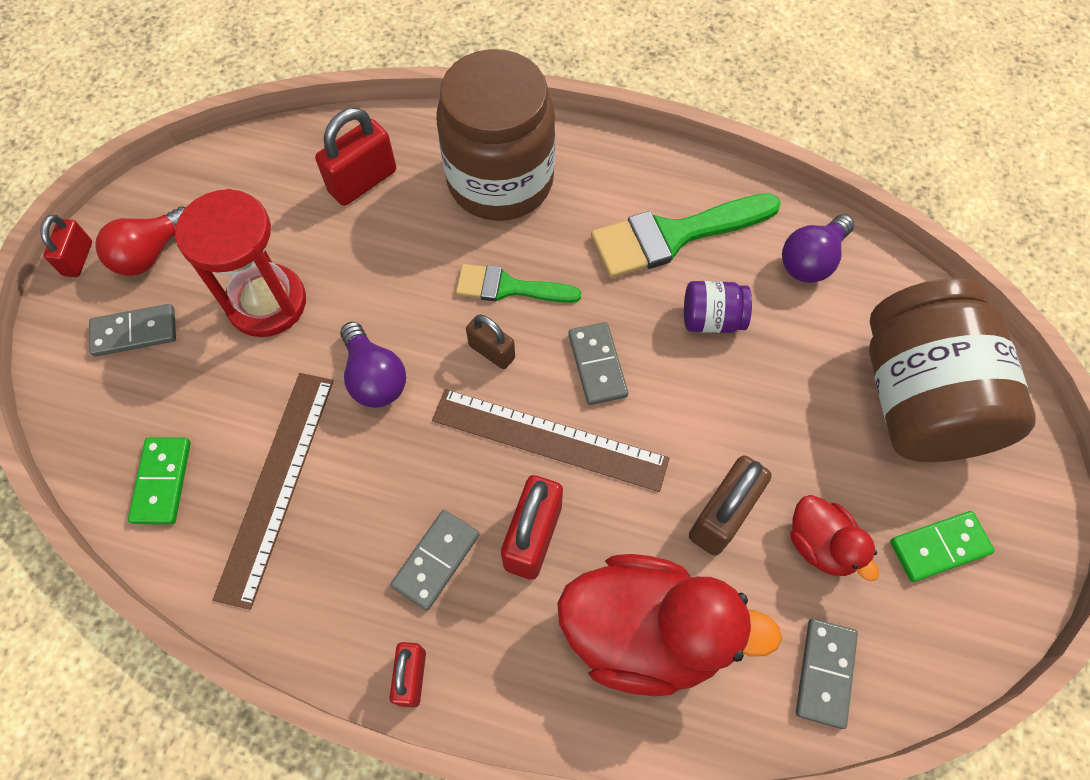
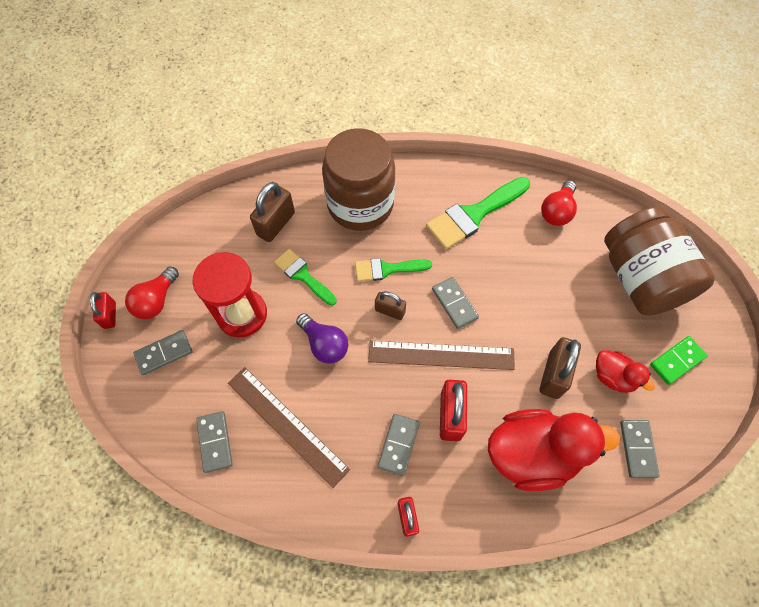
camera: 15 degrees left, 0 degrees up
(162, 481) = (215, 442): green domino -> grey domino
(277, 484) = (287, 425): brown ruler -> brown ruler turned 45 degrees counterclockwise
(363, 182) = (276, 224): red padlock -> brown padlock
(377, 267) = (303, 275): none -> green brush
(711, 319) = (511, 260): purple jar -> none
(811, 260) = (557, 211): purple light bulb -> red light bulb

